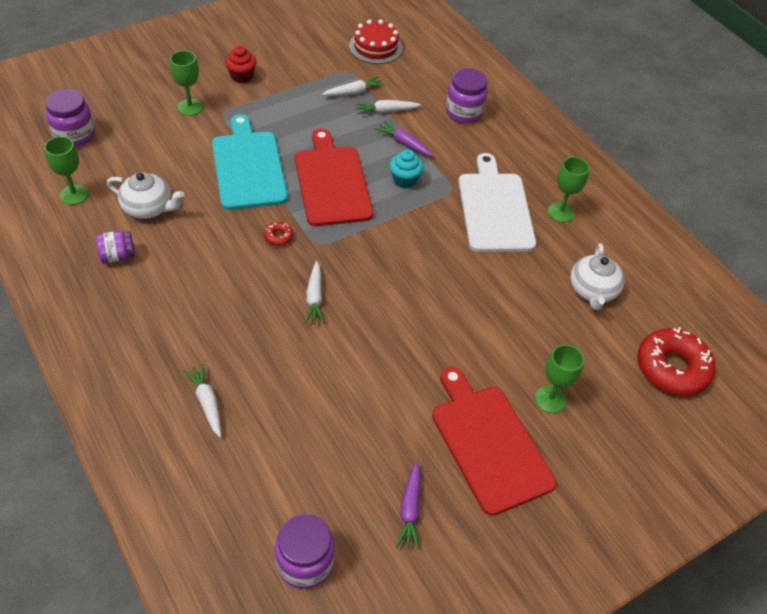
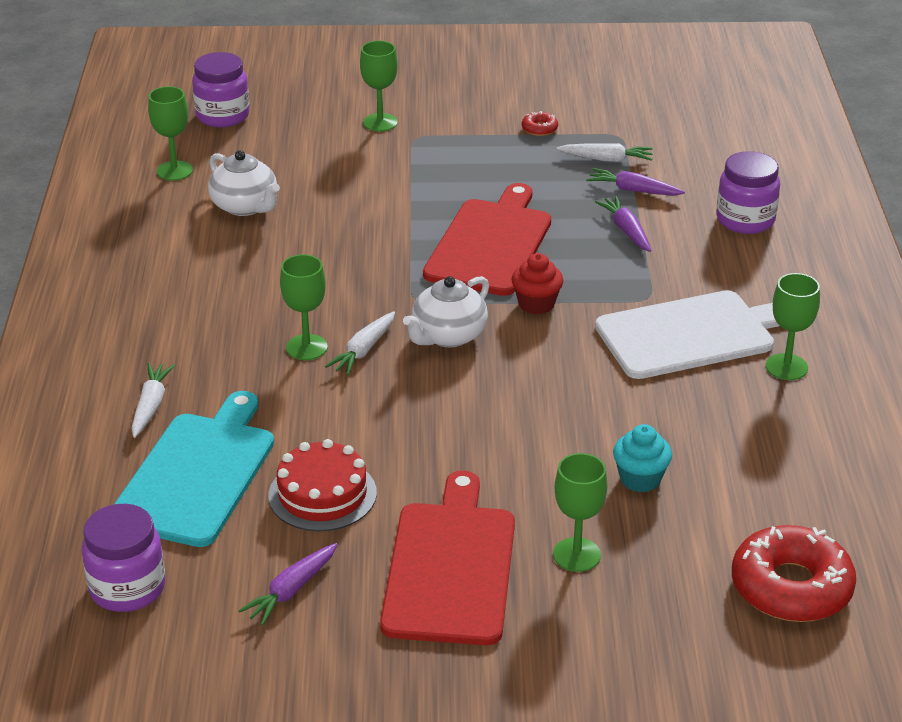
camera: 35 degrees right, 15 degrees down
(118, 256) = (172, 241): purple jar -> none
(241, 76) = (472, 107): red cupcake -> red cupcake (536, 304)
(248, 167) = (399, 200): turquoise cutting board -> turquoise cutting board (197, 474)
(276, 310) = (306, 347): none -> green goblet
(278, 237) = (373, 278): red donut -> red donut (539, 129)
(375, 47) = (682, 119): red cake -> red cake (322, 494)
(386, 111) = (633, 190): white carrot -> purple carrot
(404, 180) = (590, 268): turquoise cupcake -> turquoise cupcake (640, 479)
(495, 209) = (691, 334): white cutting board -> white cutting board turned 45 degrees clockwise
(592, 291) = (751, 465): white teapot -> white teapot (448, 336)

